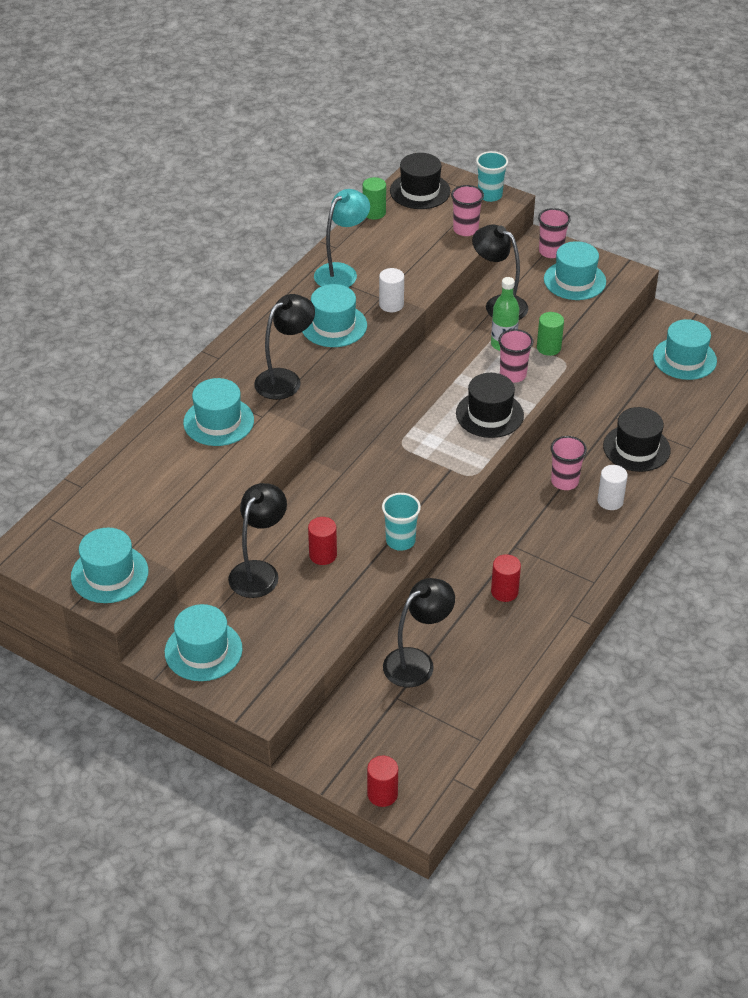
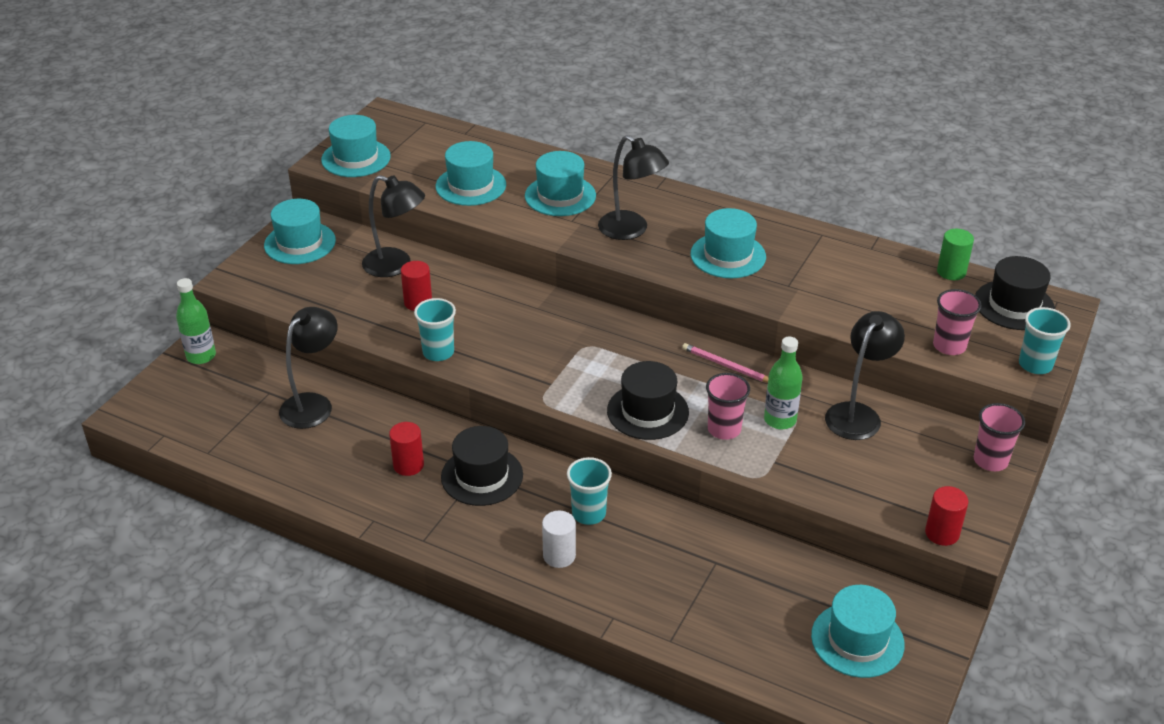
camera: 85 degrees right, 5 degrees down
(332, 759) = (201, 356): none -> green bottle
(342, 272) = (826, 255): turquoise lamp -> none
(382, 794) = (154, 389): red cylinder -> red cylinder (942, 533)
(391, 304) = (777, 294): white cylinder -> none
(417, 662) = (313, 404): black lamp -> black lamp turned 105 degrees counterclockwise
(436, 365) = (726, 366): none -> pink pencil
(548, 348) = (785, 460): green cylinder -> none
(564, 481) = (589, 513): pink cup -> turquoise cup
(574, 280) = (935, 484): turquoise hat -> turquoise hat (471, 185)
(636, 448) = (660, 583): black hat -> black hat (482, 476)

